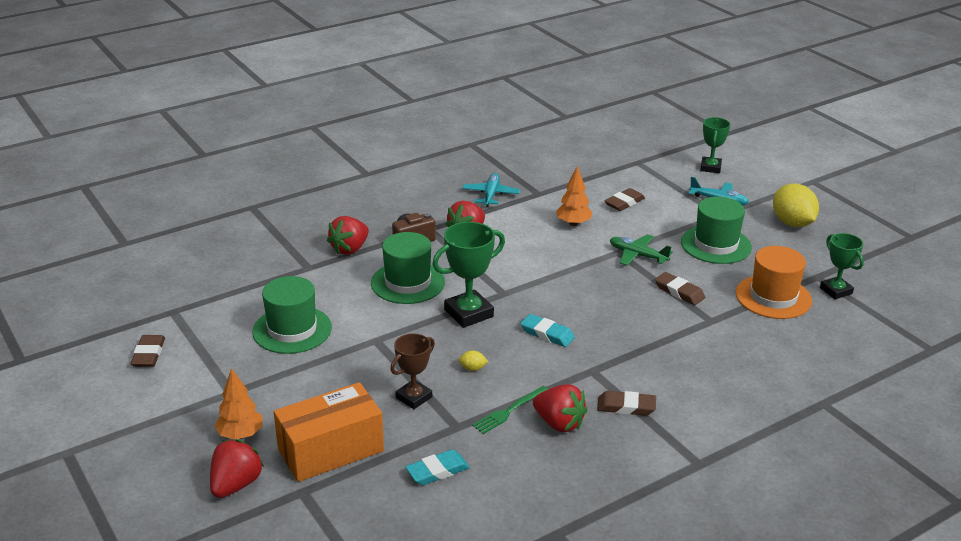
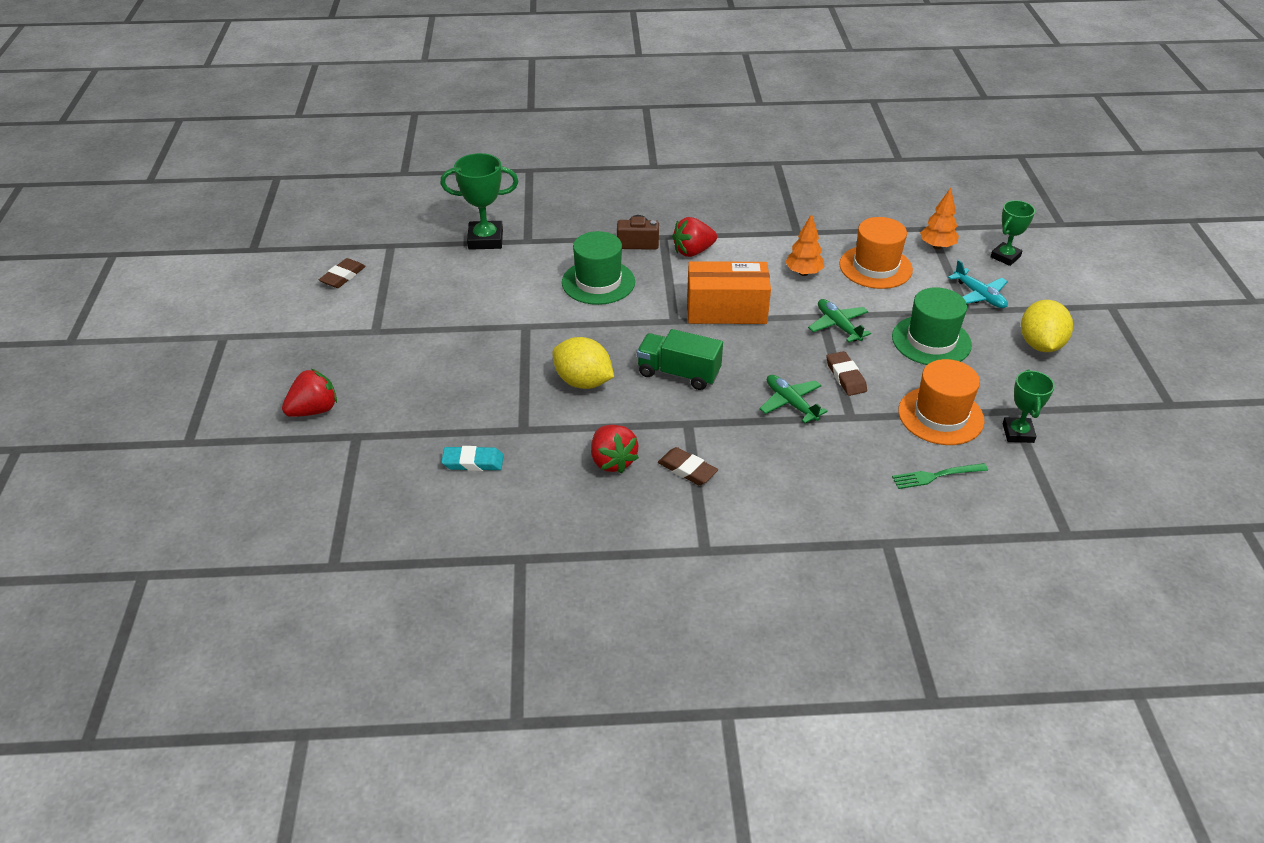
camera: 30 degrees right, 10 degrees up
(240, 435) = (352, 370): orange tree -> orange tree (937, 246)
(292, 330) = (466, 293): green hat -> none
(330, 450) = (406, 410): orange box -> orange box (726, 310)
(350, 249) = (576, 234): red strawberry -> none
(414, 397) = (511, 389): brown trophy -> none
(468, 313) = (626, 329): green trophy -> green trophy (485, 240)
(472, 368) = (583, 382): yellow lemon -> yellow lemon, size x2.46
(491, 195) = (749, 220): turquoise plane -> none
(509, 411) = (579, 433): green fork -> green fork (936, 476)
(547, 334) = (678, 373): turquoise eraser -> green truck
(624, 203) = (875, 267): brown eraser -> orange hat
(657, 326) = (790, 403): none -> green plane

